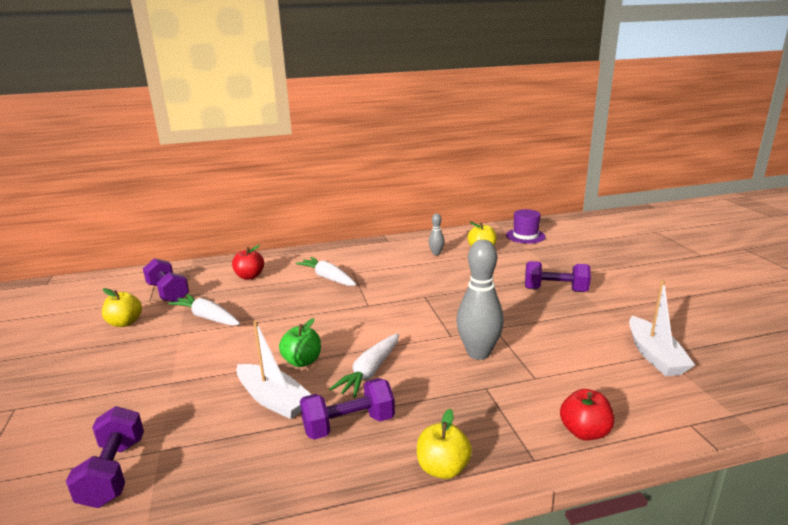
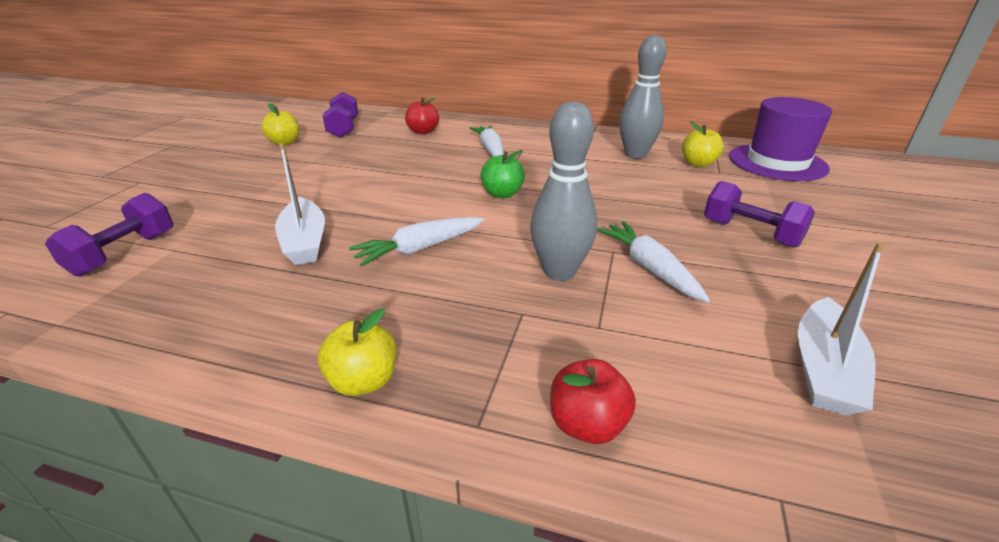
camera: 30 degrees right, 10 degrees up
(207, 317) = (346, 155): white carrot -> white carrot (649, 268)
(302, 361) = (372, 217): green apple -> green apple (502, 194)
(349, 425) = (335, 292): purple dumbbell -> none
(436, 253) = (635, 155): grey bowling pin -> grey bowling pin, size x2.04
(525, 236) = (777, 162): purple hat -> purple hat, size x1.67

